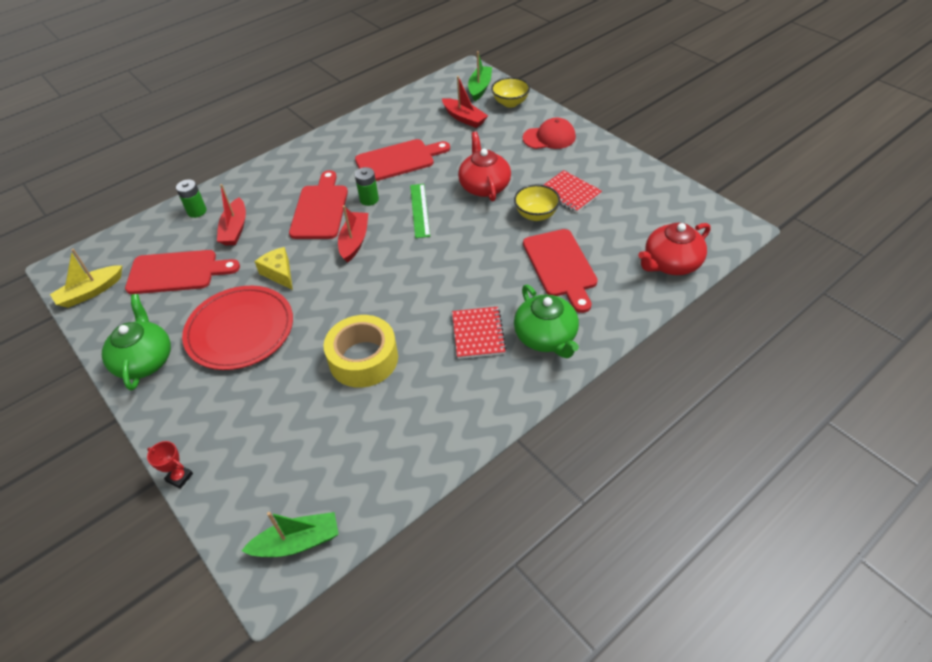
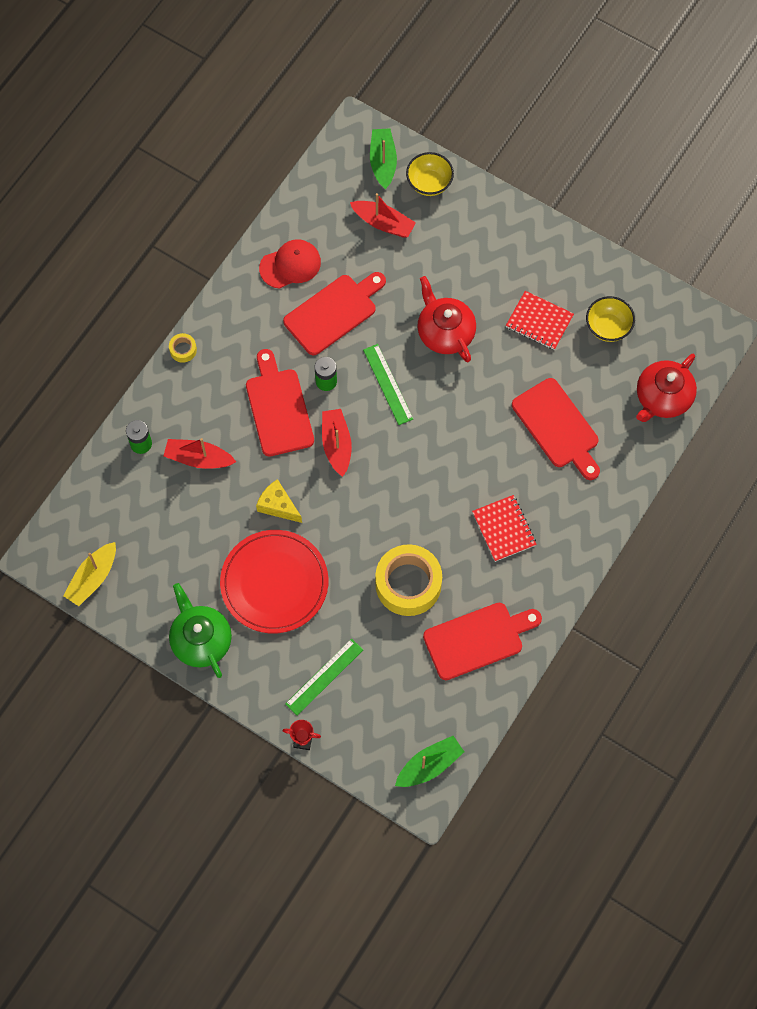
camera: 20 degrees left, 20 degrees up
(177, 272) = (169, 531): red cutting board -> red cutting board (477, 639)
(235, 229) = (198, 458): red boat -> red boat turned 120 degrees clockwise
(237, 421) = (324, 677): none -> green ruler
(269, 162) = (183, 350): none -> yellow tape
(536, 215) = (513, 362): yellow bowl -> yellow bowl (608, 327)
(546, 337) = (567, 517): green teapot -> none
(549, 137) = (493, 236): red cap -> red cap (290, 265)

